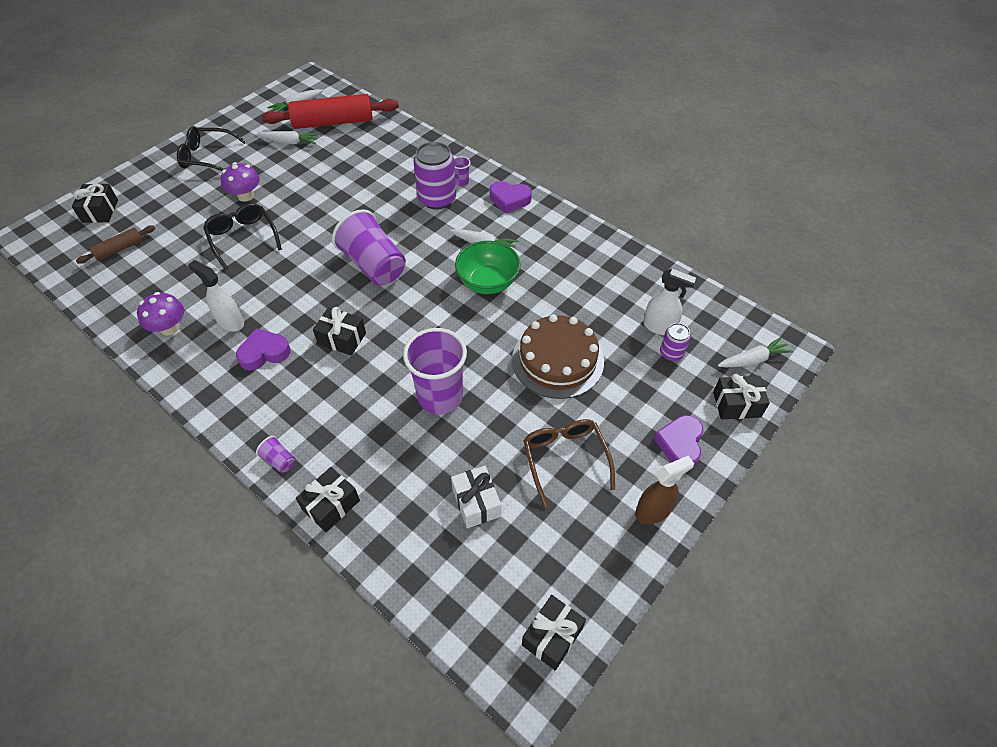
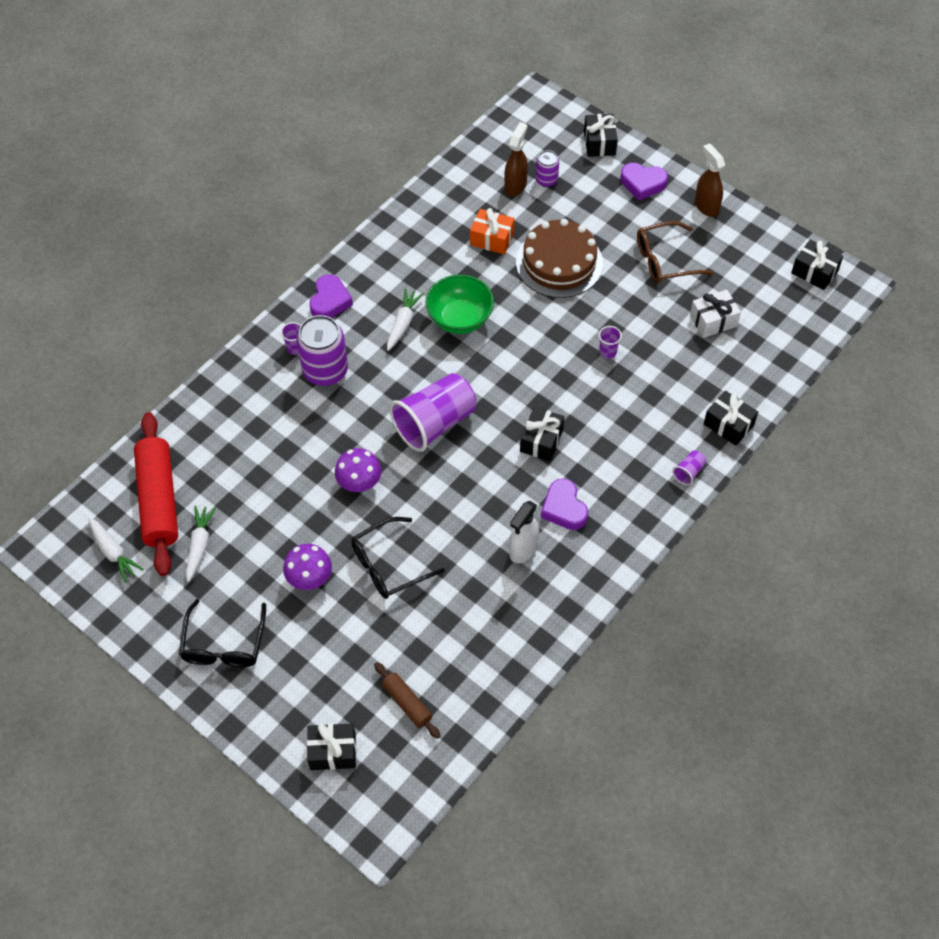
camera: 90 degrees left, 5 degrees up
(169, 328) = (533, 609): purple mushroom -> purple mushroom (359, 482)
(440, 397) = (607, 352): purple cup -> purple cup, size x0.41
(586, 307) = (492, 239): none -> orange gift
(659, 327) = (515, 185): white spray bottle -> brown spray bottle
(753, 359) = (550, 125): white carrot -> none

